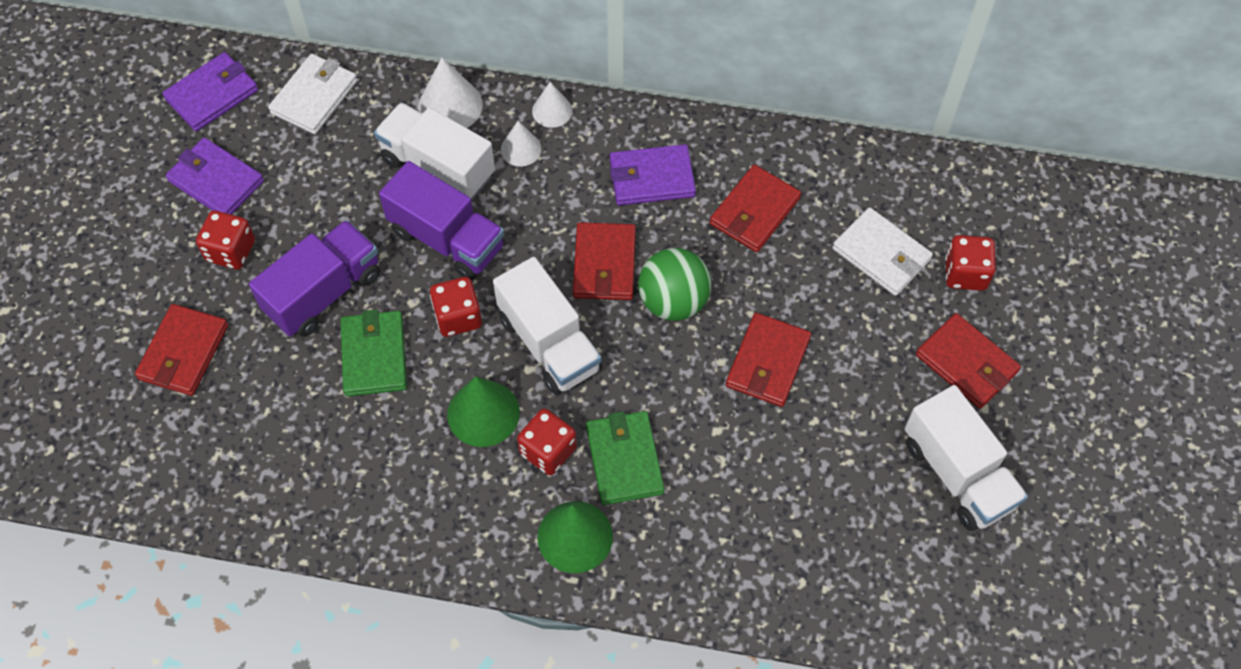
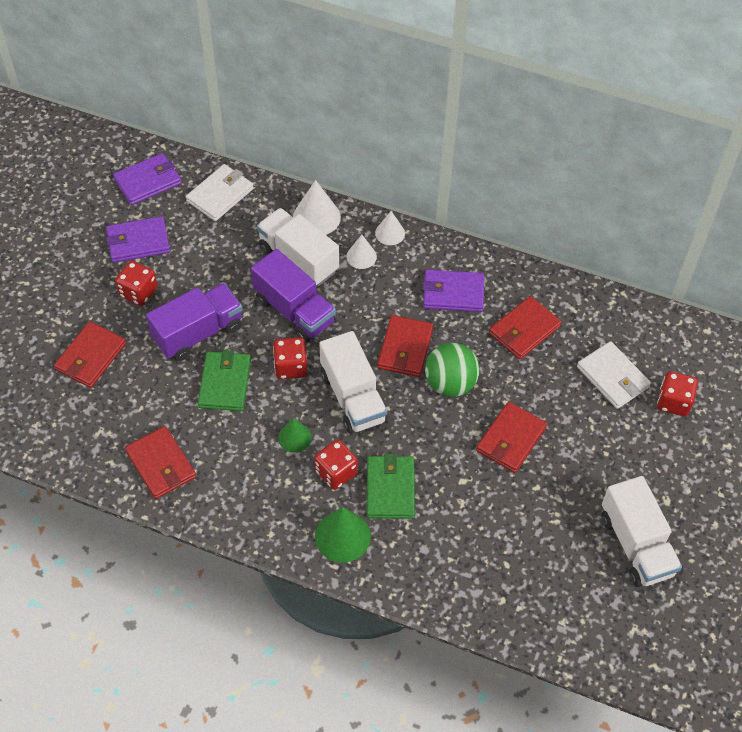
camera: 10 degrees right, 5 degrees down
(216, 181) = (138, 242): purple wallet -> purple wallet turned 60 degrees counterclockwise
(483, 413) = (294, 437): green cone -> green cone, size x0.62
(966, 363) = (660, 467): red wallet -> red wallet (161, 464)

